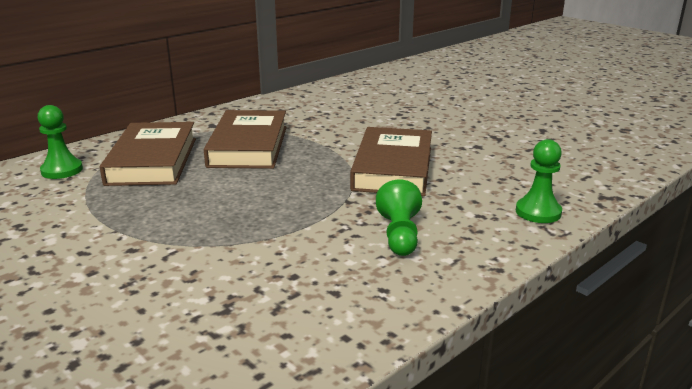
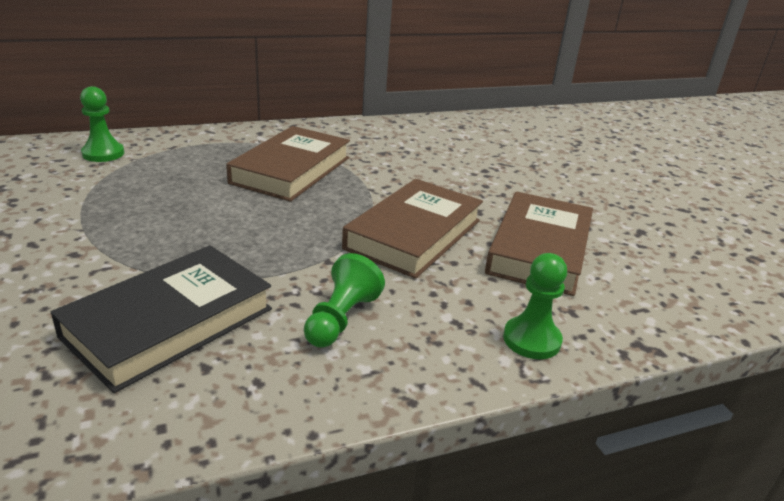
camera: 20 degrees right, 5 degrees up
(153, 161) = (188, 164): brown book -> brown book (539, 249)
(273, 273) = (169, 323): none -> black book

